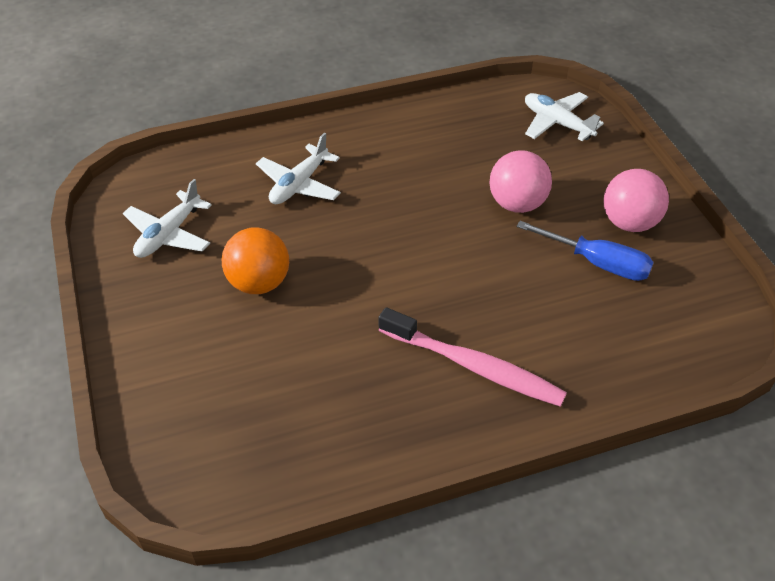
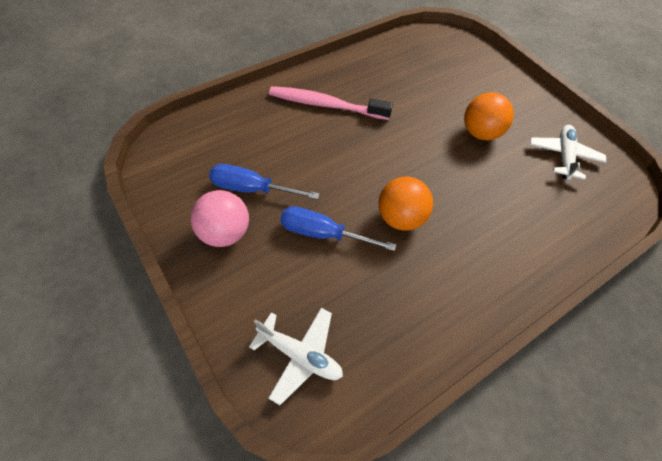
camera: 160 degrees right, 10 degrees up
(299, 184) = (506, 217): white plane -> none
(423, 204) = (400, 218): none -> orange ball
(517, 204) = (323, 233): pink ball -> blue screwdriver

